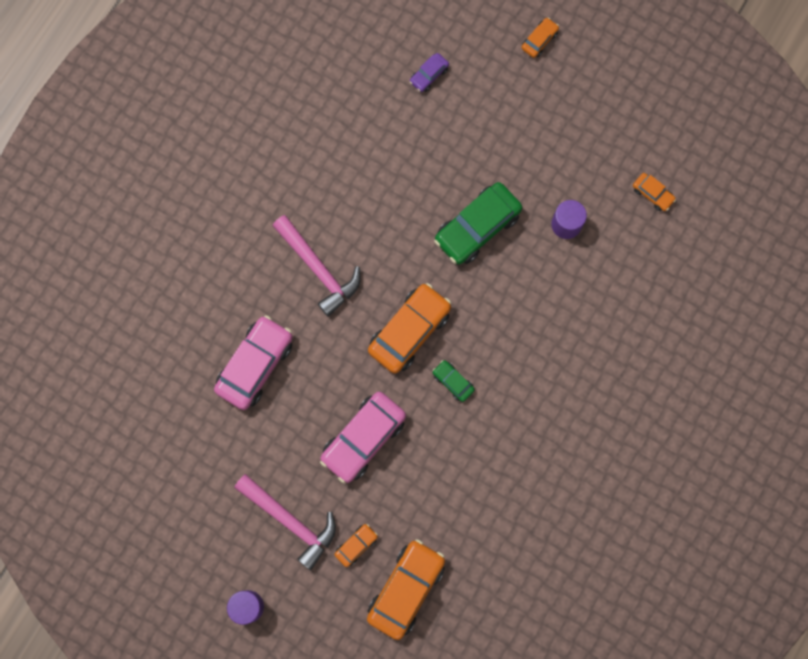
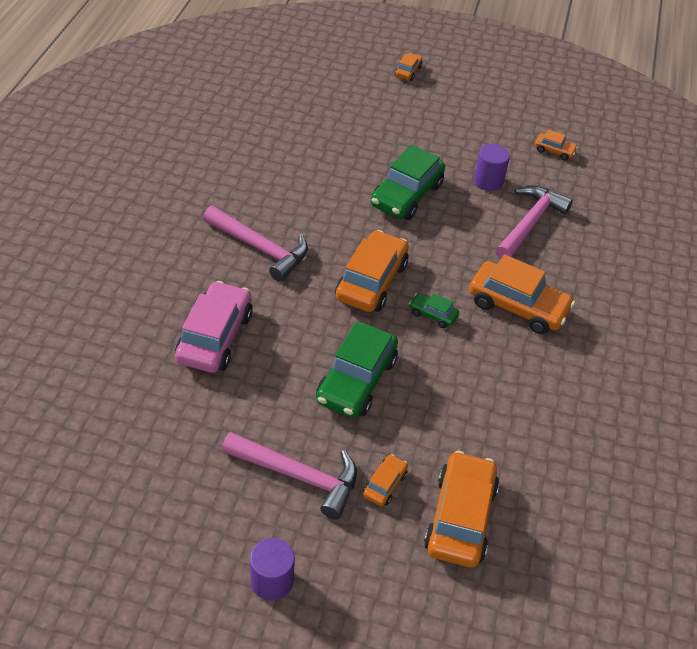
camera: 20 degrees left, 30 degrees down
(363, 438) = (356, 380): pink car -> green car
(429, 75) = (320, 103): purple car -> none
(534, 389) = (517, 306): none -> orange car
(586, 289) = (529, 223): none -> pink hammer

